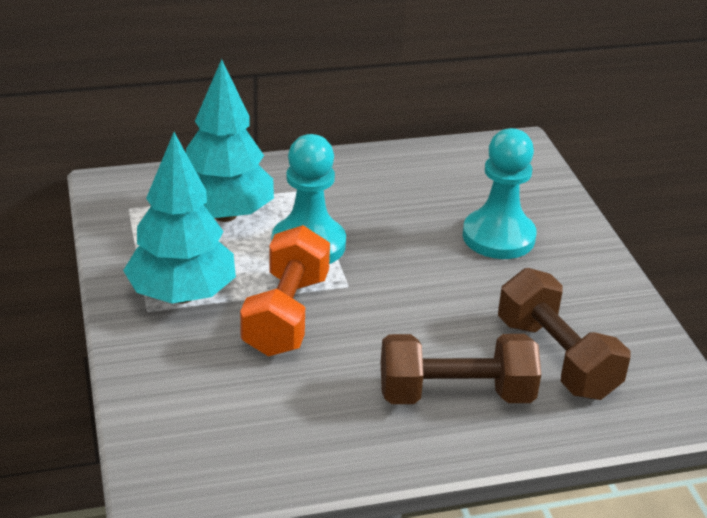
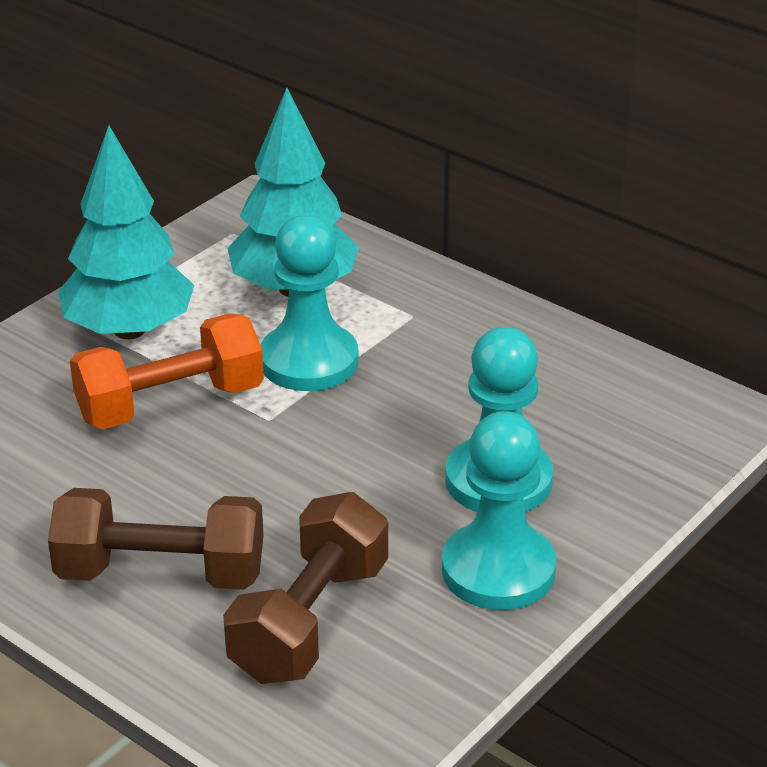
camera: 55 degrees right, 0 degrees up
(455, 394) = (161, 573): brown dumbbell -> brown dumbbell turned 45 degrees counterclockwise
(575, 274) = (498, 570): none -> turquoise pawn

